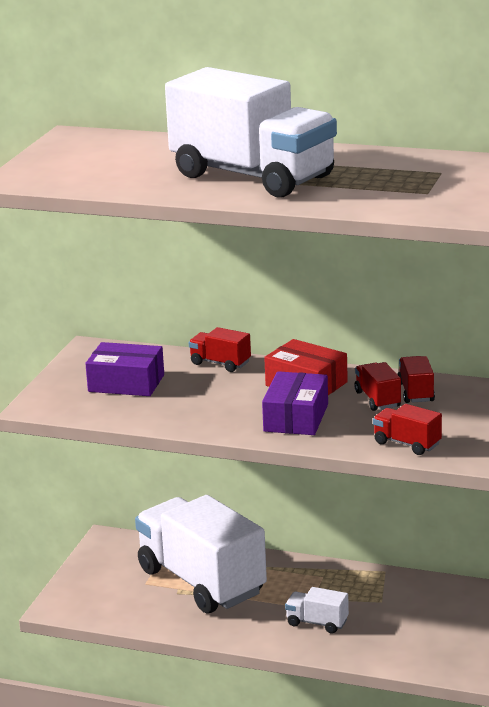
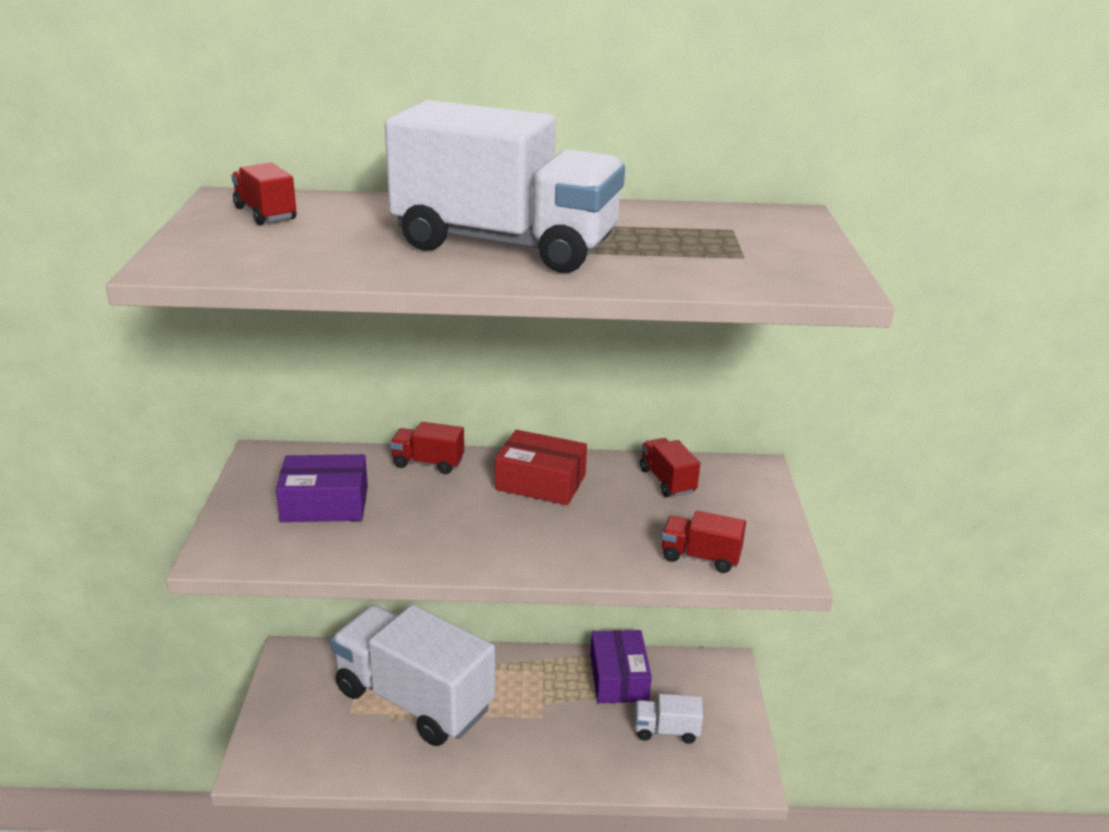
camera: 20 degrees left, 5 degrees up
(296, 418) = (553, 533): purple box -> purple box (618, 678)
(317, 623) = (561, 737): white truck -> white truck (666, 731)
(377, 399) = (631, 495): red truck -> red truck (265, 213)

